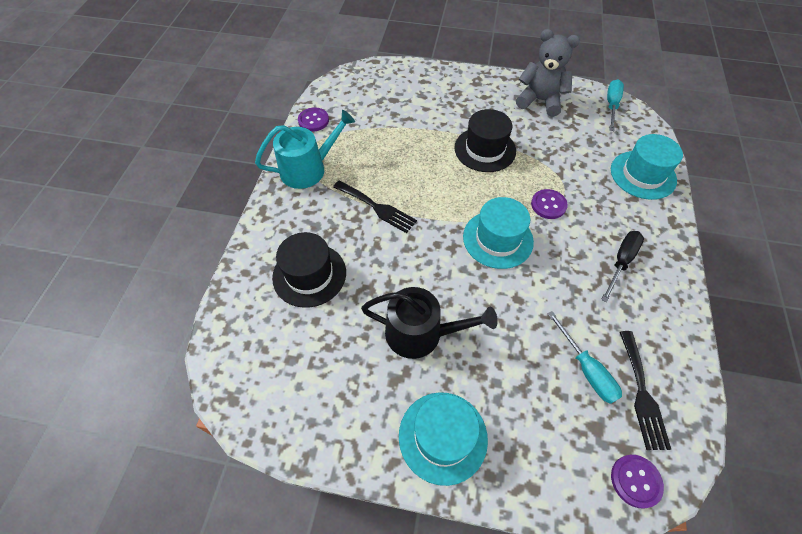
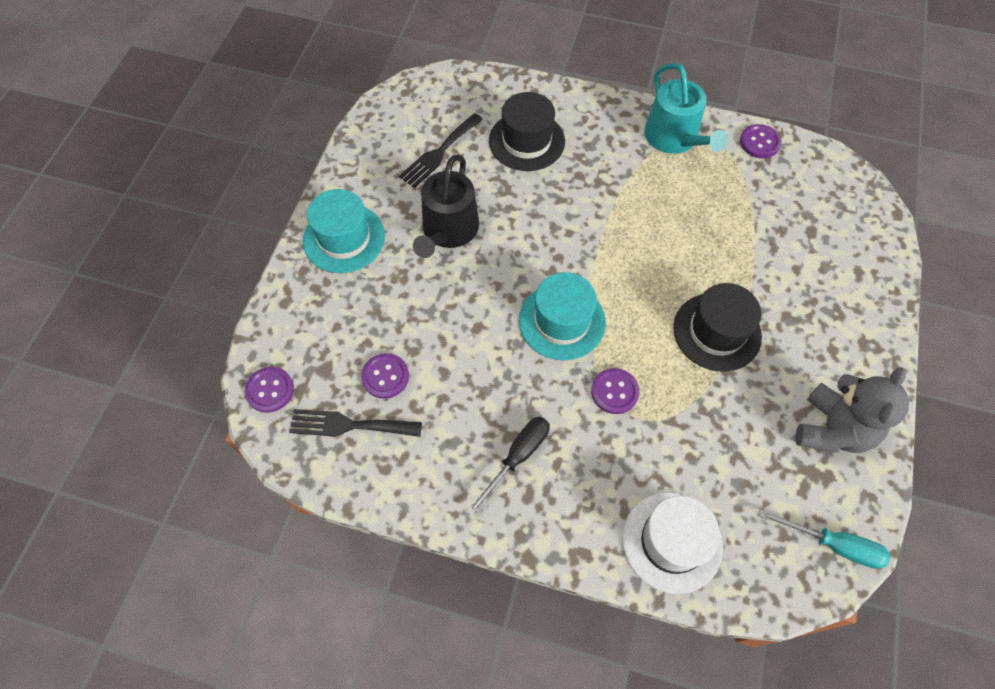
camera: 95 degrees right, 5 degrees up
(377, 208) = (614, 202): black fork -> black fork (439, 153)
(586, 369) = (385, 376): turquoise screwdriver -> purple button
(621, 262) = (517, 457): black screwdriver -> black screwdriver turned 90 degrees counterclockwise
(643, 175) = (672, 542): turquoise hat -> white hat

